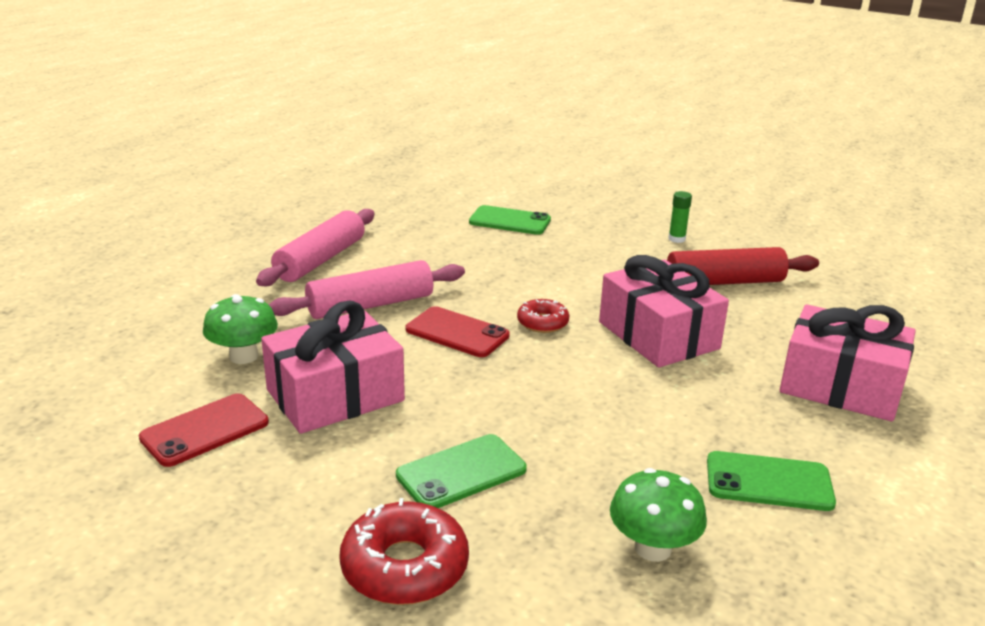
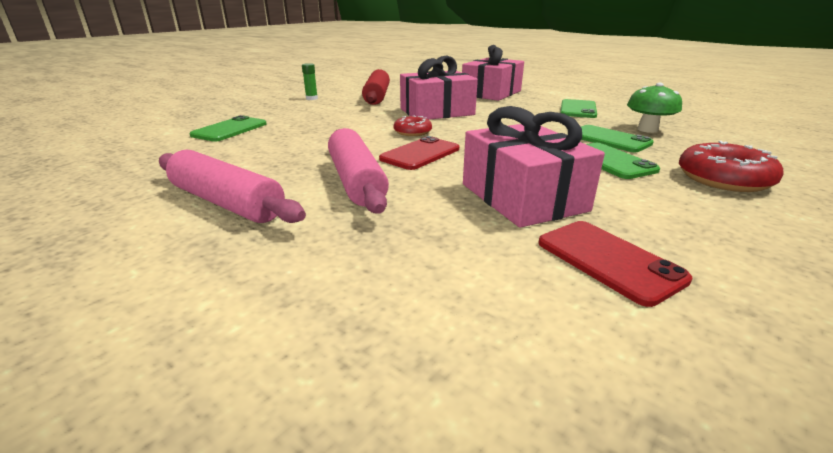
camera: 80 degrees left, 0 degrees up
(244, 356) = (449, 243): green mushroom -> none
(570, 489) = (608, 139): none -> green phone

